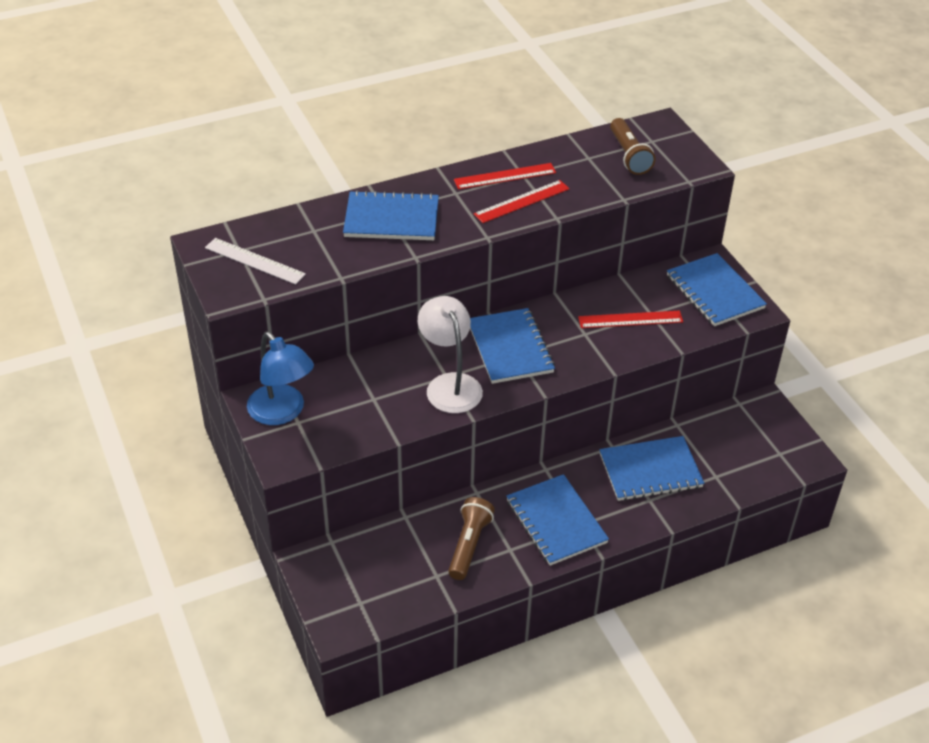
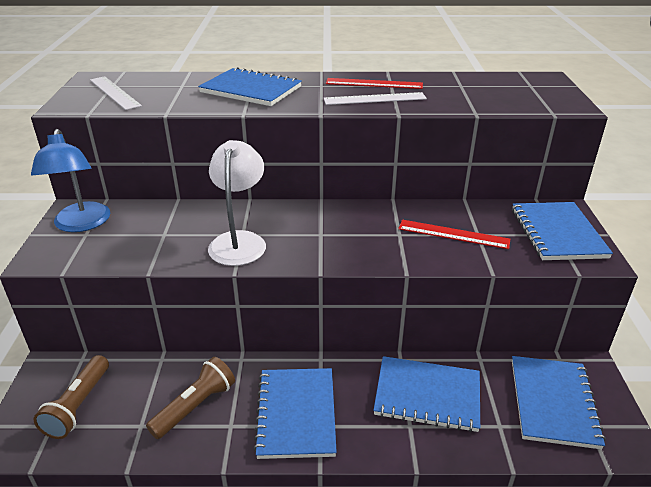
camera: 25 degrees right, 10 degrees down
(510, 348) = (319, 228): blue notebook -> blue notebook (553, 402)
(522, 201) = (375, 99): red ruler -> white ruler
(629, 155) = (501, 90): brown flashlight -> brown flashlight (78, 405)

